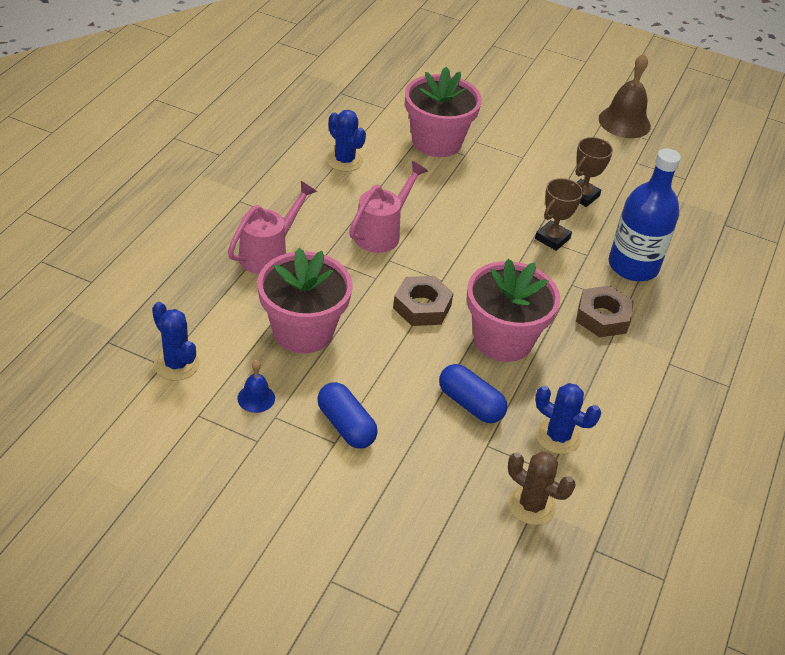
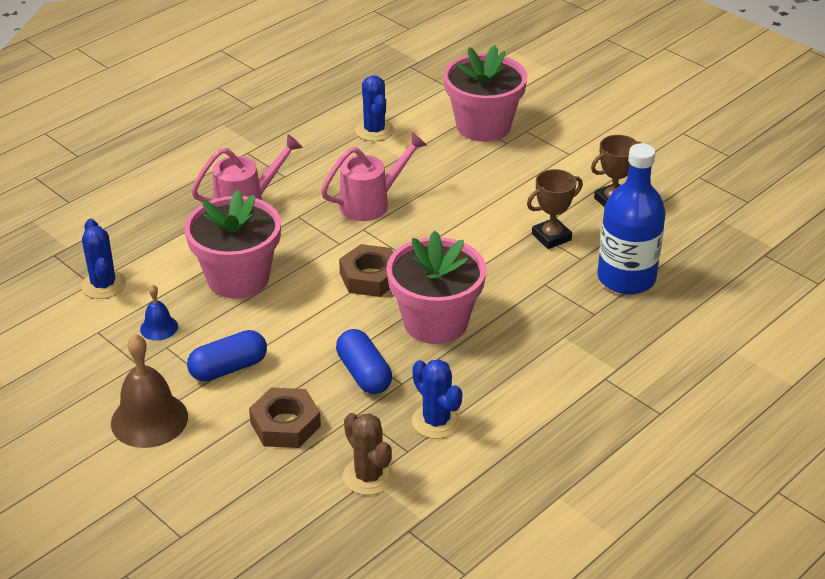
camera: 25 degrees right, 5 degrees down
(346, 426) = (228, 368): blue capsule -> blue capsule turned 75 degrees clockwise
(602, 317) = (558, 321): brown nut -> brown nut (285, 424)
(624, 122) = (712, 134): brown bell -> brown bell (149, 419)

